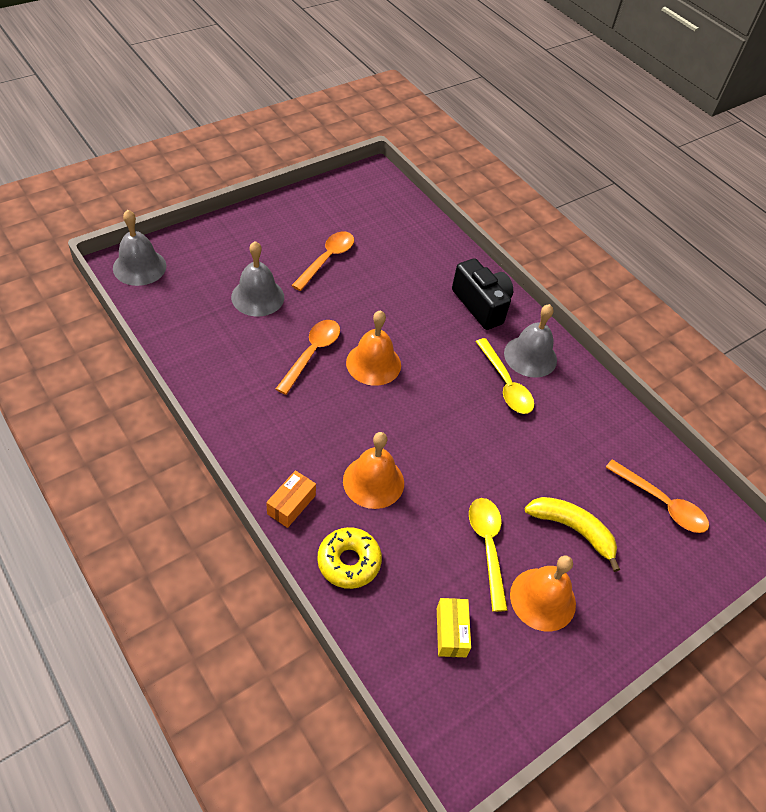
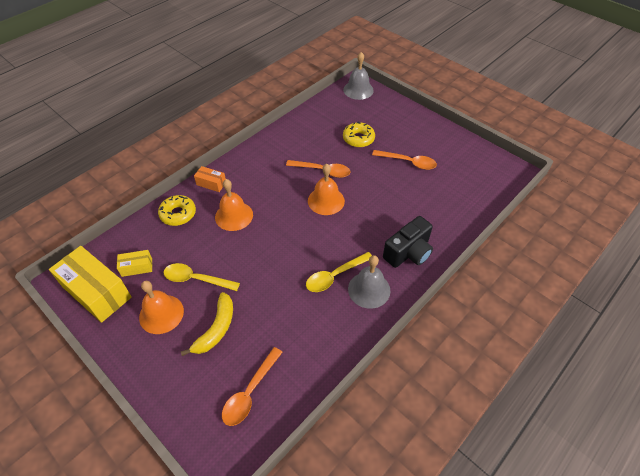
camera: 85 degrees right, 0 degrees up
(257, 297) = (358, 139): grey bell -> yellow donut
(487, 547) = (196, 279): yellow spoon -> yellow spoon turned 150 degrees counterclockwise
(492, 697) = (97, 292): none -> yellow box

